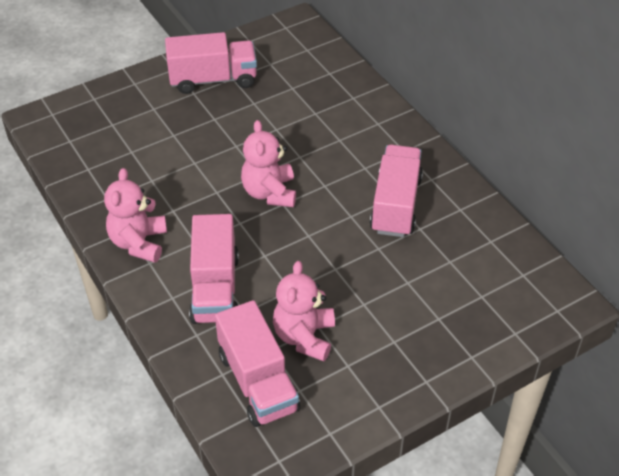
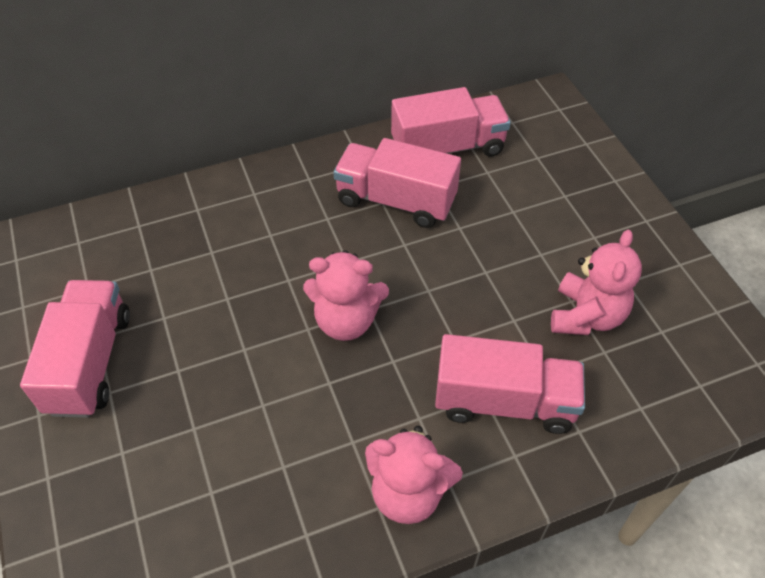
camera: 80 degrees left, 5 degrees up
(257, 382) = (652, 371): pink truck -> pink truck (448, 148)
(304, 337) = (586, 316): pink teddy bear -> pink teddy bear turned 90 degrees counterclockwise

